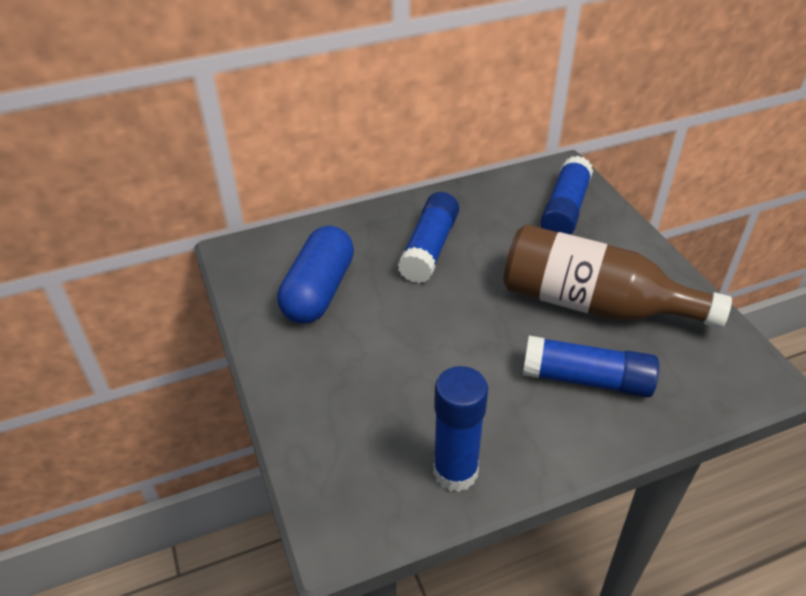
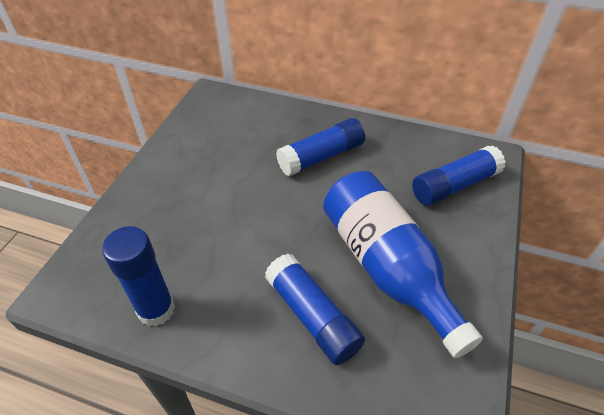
camera: 40 degrees right, 5 degrees up
(319, 291) = (224, 144): blue capsule -> none
(593, 304) = (387, 267): brown bottle -> blue bottle

